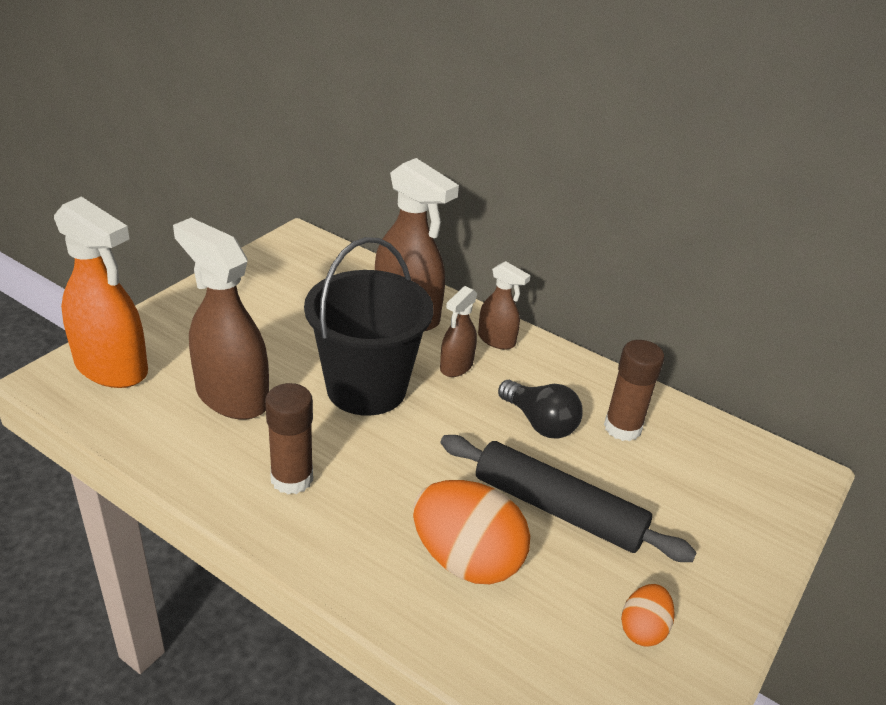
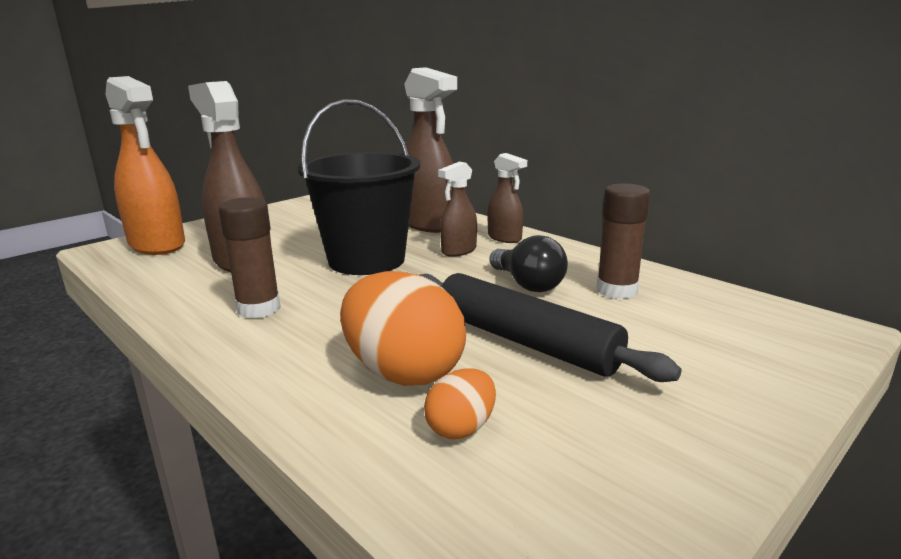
camera: 15 degrees right, 15 degrees down
(643, 629) = (601, 446): orange egg -> orange egg (461, 428)

